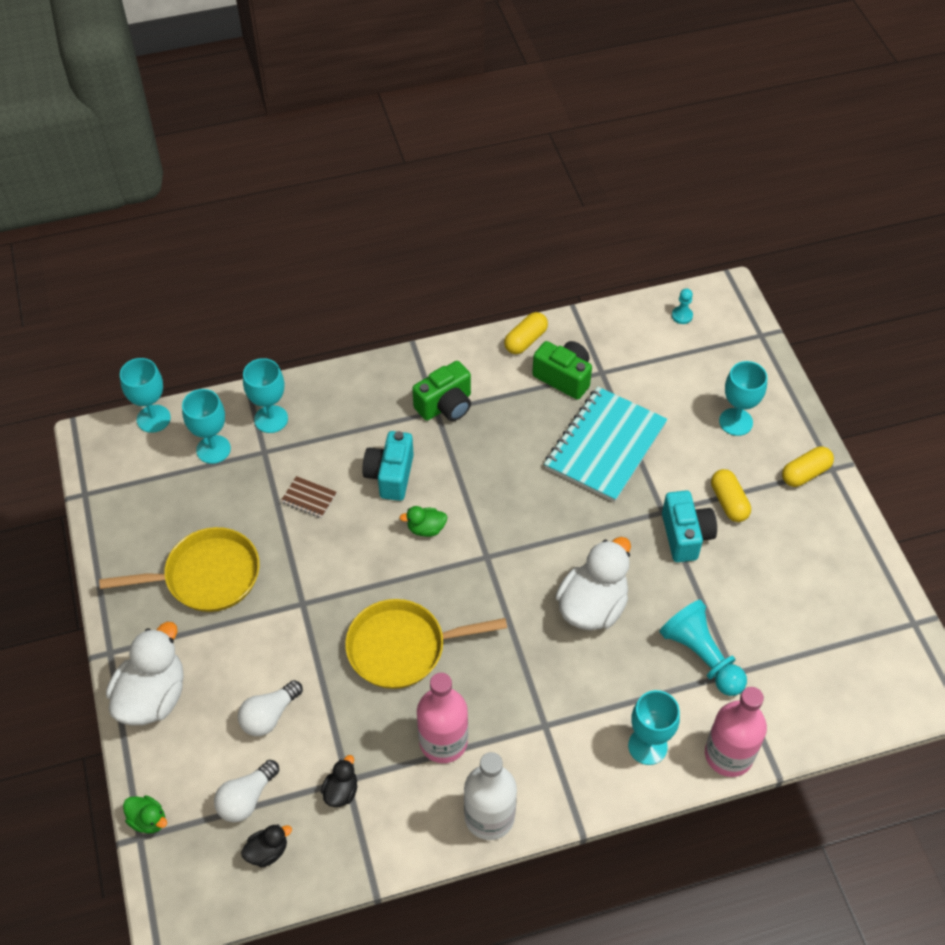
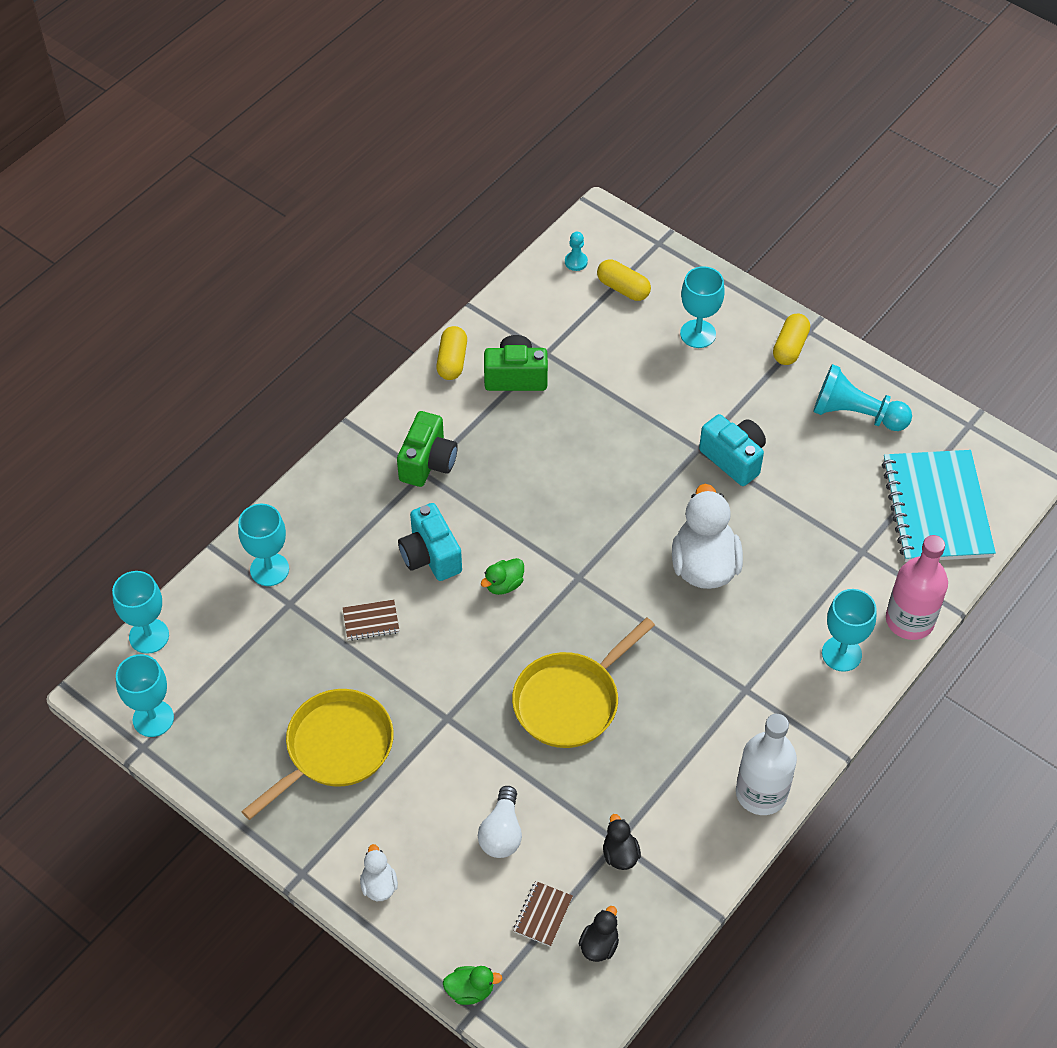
camera: 35 degrees left, 0 degrees up
(153, 696) = (379, 885): white duck -> white duck, size x0.47
(213, 449) = (237, 630): turquoise goblet -> turquoise goblet (153, 718)
(246, 798) = (542, 914): white light bulb -> brown notebook
(443, 741) = (672, 757): pink bottle -> none
(605, 446) = (602, 419): turquoise notebook -> turquoise notebook (936, 508)
(701, 656) = (826, 553): turquoise pawn -> turquoise pawn (856, 414)
(728, 502) = (746, 408): yellow capsule -> yellow capsule (623, 288)

